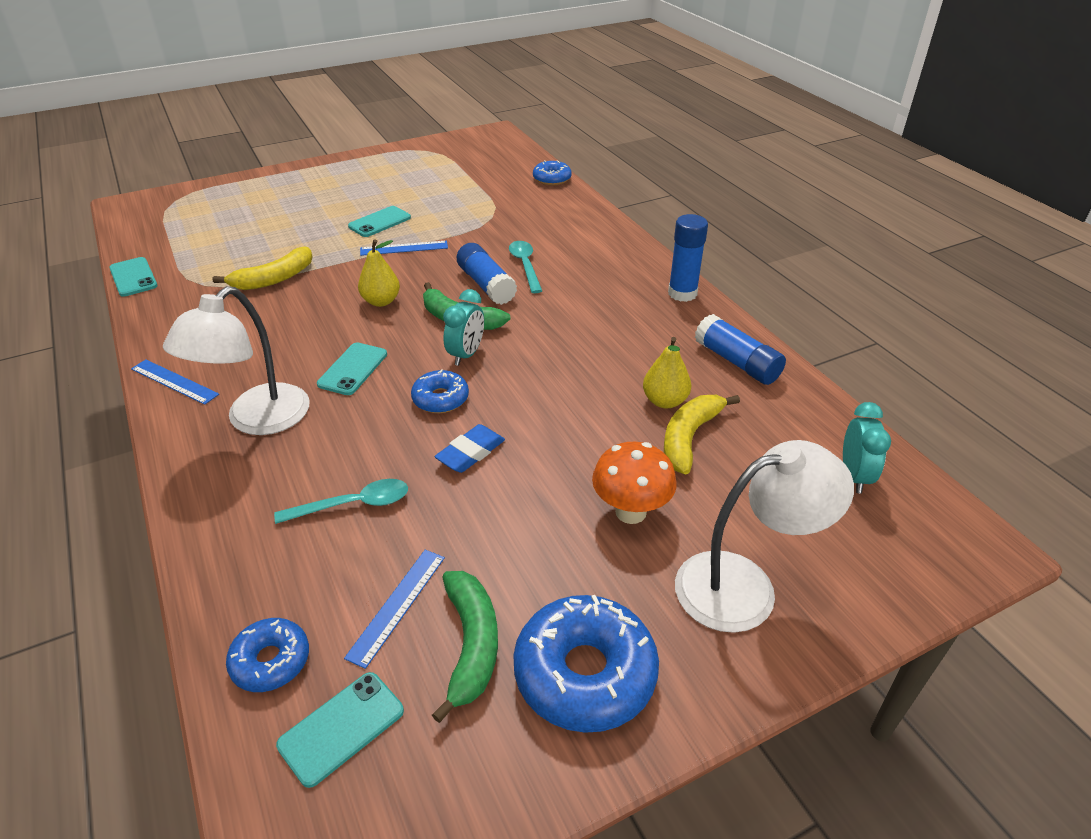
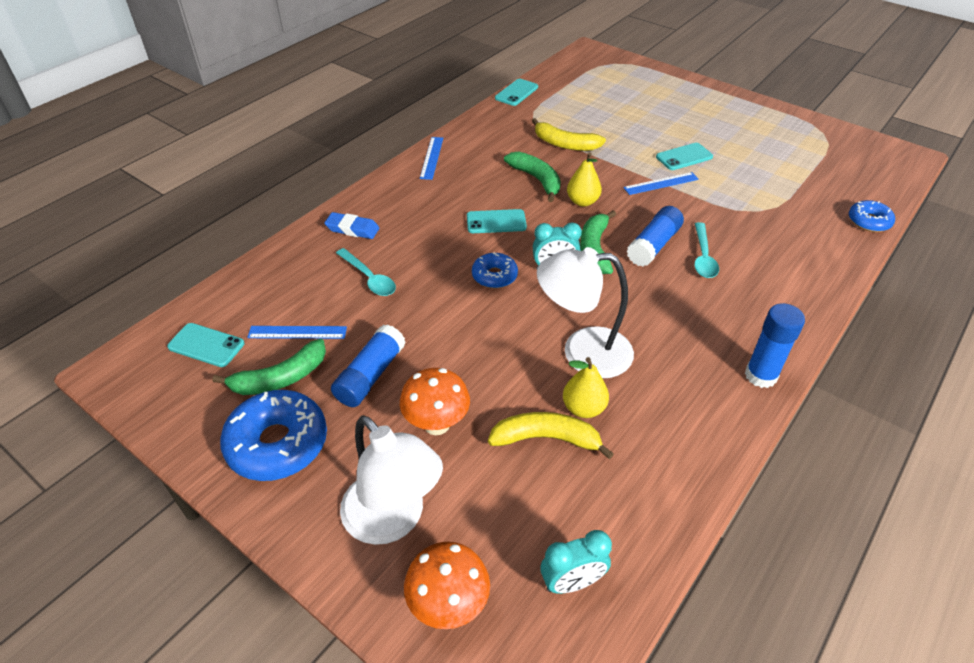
camera: 65 degrees right, 5 degrees up
(257, 420) = (419, 205): white lamp -> white lamp (582, 352)
(271, 661) = (240, 298): blue donut -> none
(312, 317) = (536, 180): none -> green banana
(379, 222) = (684, 157): turquoise phone -> turquoise phone turned 45 degrees counterclockwise
(404, 248) = (661, 183): blue ruler -> blue ruler turned 75 degrees counterclockwise
(470, 453) = (448, 313): blue eraser -> blue eraser (352, 229)
(525, 266) = (703, 257): turquoise spoon -> turquoise spoon turned 135 degrees clockwise
(736, 362) = (681, 447): blue glue stick -> blue glue stick (370, 375)
(858, 569) = (448, 605): none -> orange mushroom

